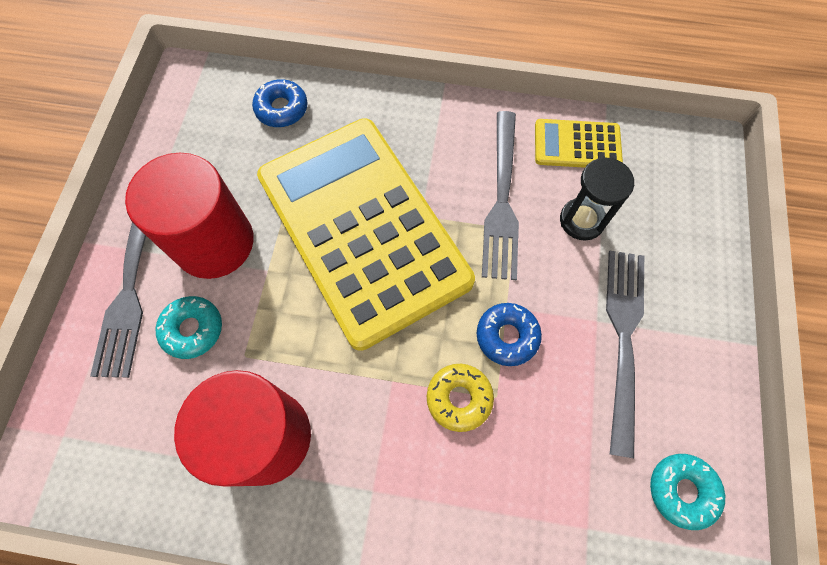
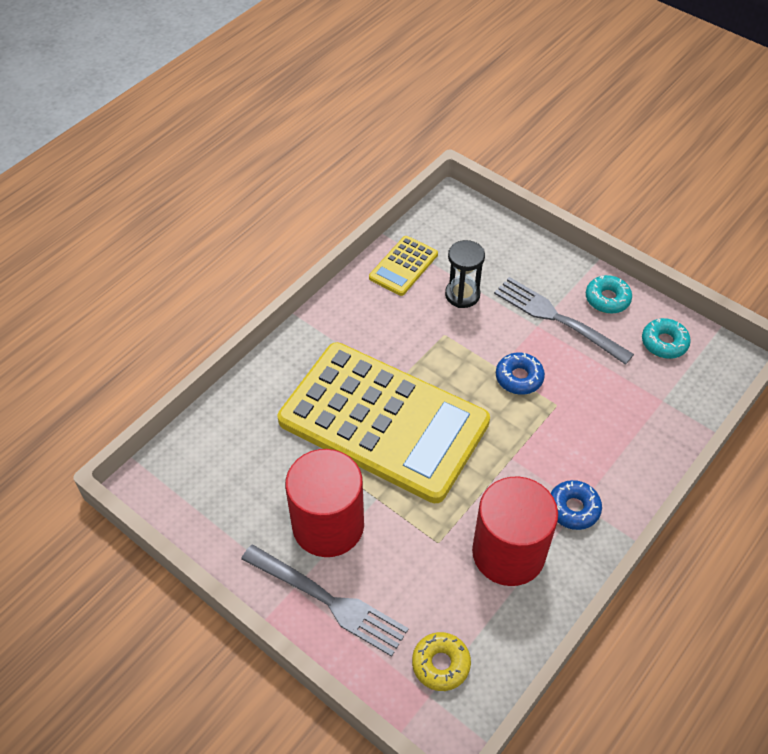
camera: 60 degrees left, 15 degrees down
(192, 329) = (395, 569): turquoise donut -> turquoise donut (607, 299)
(282, 109) = (235, 428): blue donut -> blue donut (573, 508)
(363, 229) = (383, 422): yellow calculator -> yellow calculator turned 150 degrees counterclockwise
(459, 398) = (546, 425): yellow donut -> yellow donut (441, 664)
(502, 200) = (417, 329): grey fork -> none

